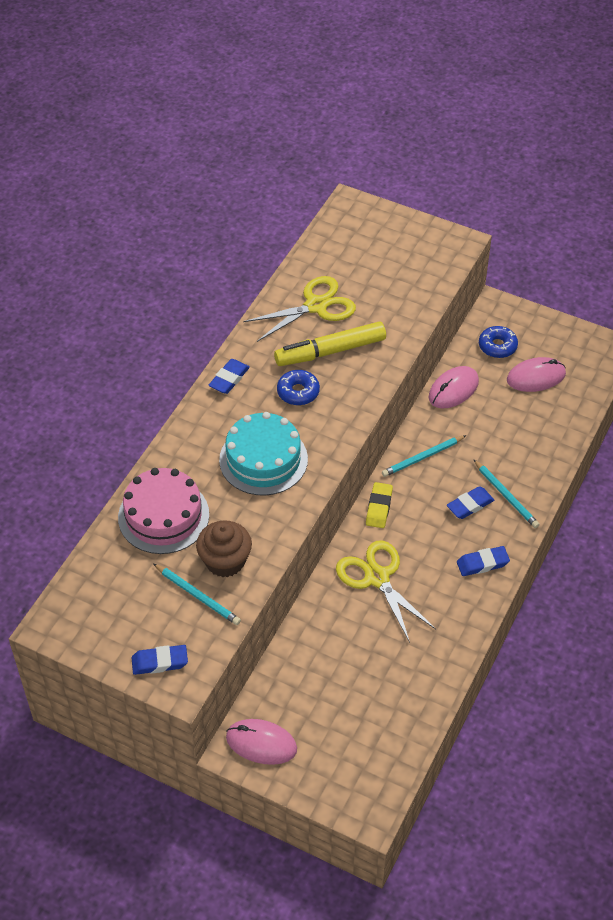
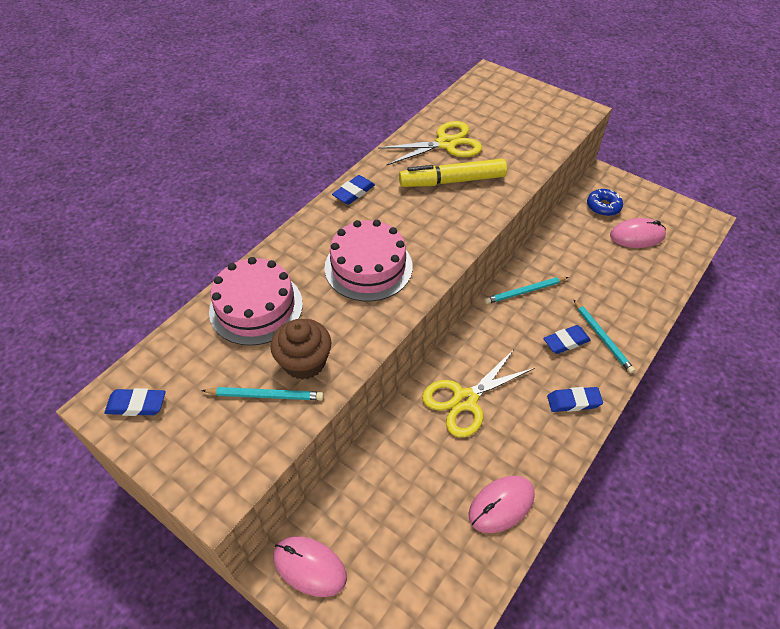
camera: 10 degrees right, 0 degrees up
(160, 662) = (202, 465): blue eraser -> blue eraser (136, 405)
(198, 596) = (265, 395): turquoise pencil -> turquoise pencil turned 45 degrees counterclockwise
(263, 459) = (368, 267): turquoise cake -> pink cake
(298, 392) = (415, 211): blue donut -> none
(377, 578) = (465, 400): yellow scissors -> yellow scissors turned 105 degrees counterclockwise
(379, 507) = (477, 331): yellow eraser -> none
(453, 389) = (560, 237): pink mouse -> pink mouse (501, 505)

